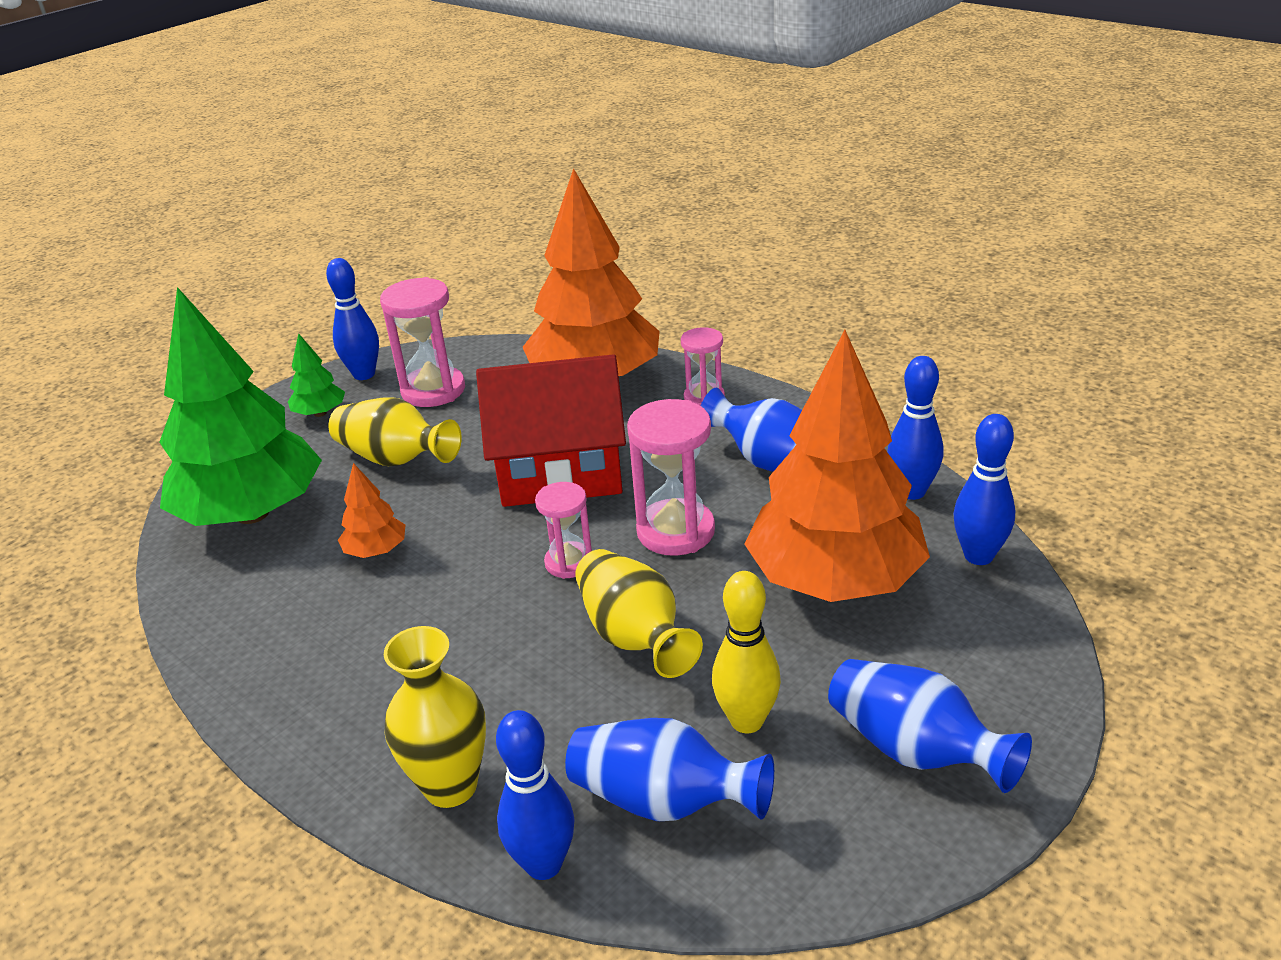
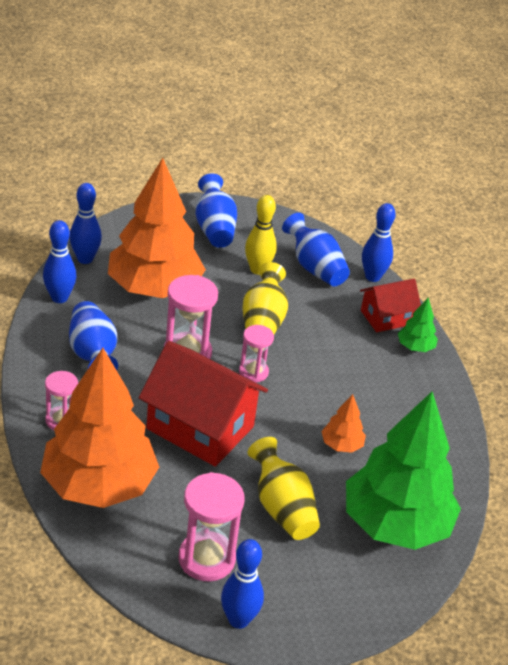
camera: 150 degrees left, 5 degrees up
(320, 413) = (300, 595): green tree -> green tree (415, 347)
(450, 786) = (386, 317): yellow vase -> red house

